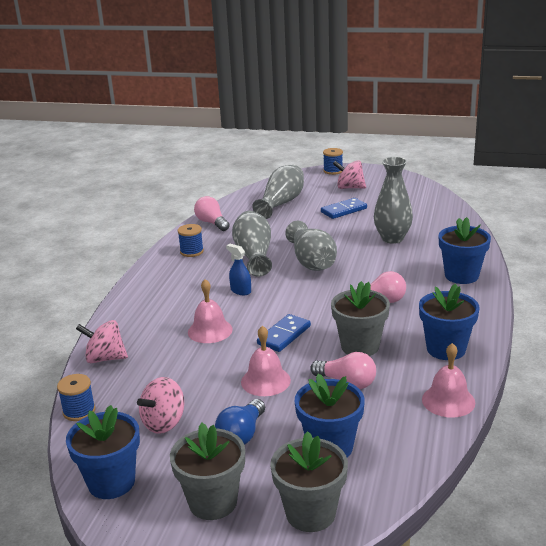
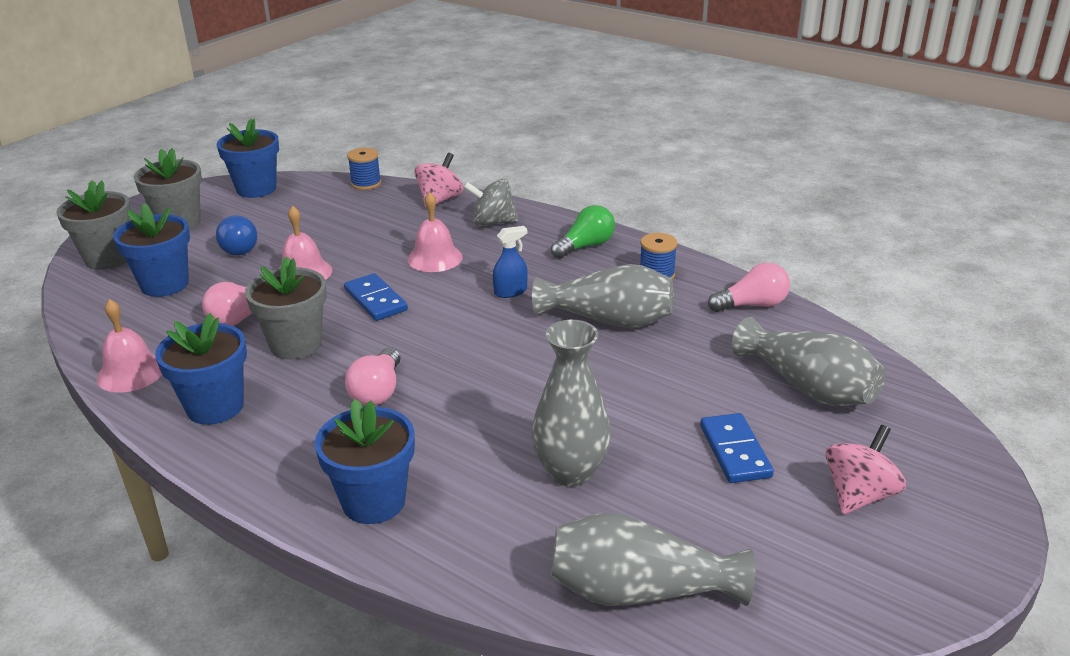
camera: 110 degrees right, 5 degrees up
(140, 323) = (492, 222): none -> grey spinning top
(163, 280) = (585, 246): none -> green light bulb
(164, 423) = (303, 216): pink spinning top -> none
(242, 434) = (240, 247): blue light bulb -> blue light bulb turned 150 degrees counterclockwise
(312, 262) = (548, 364): grey vase -> grey vase (639, 591)
(333, 171) = (979, 500): blue spool -> none

